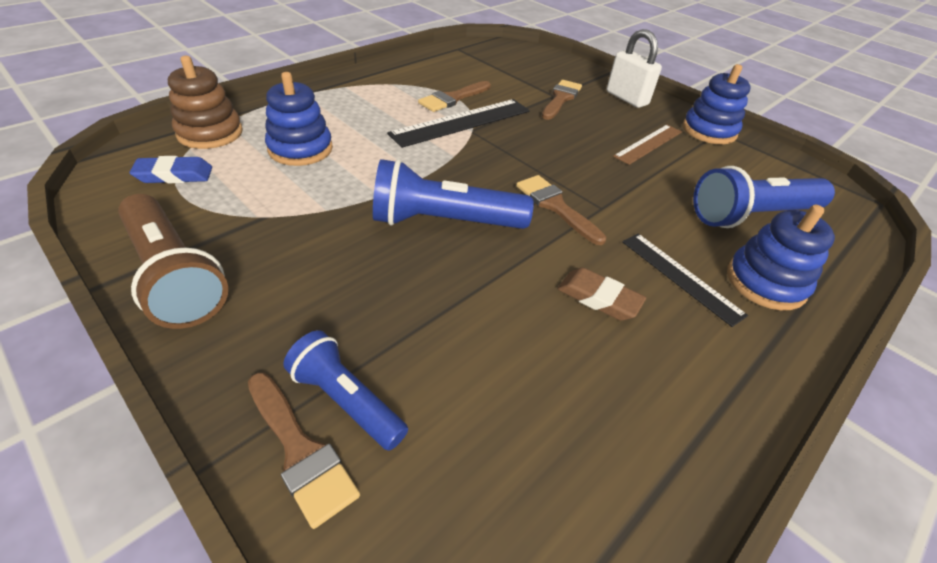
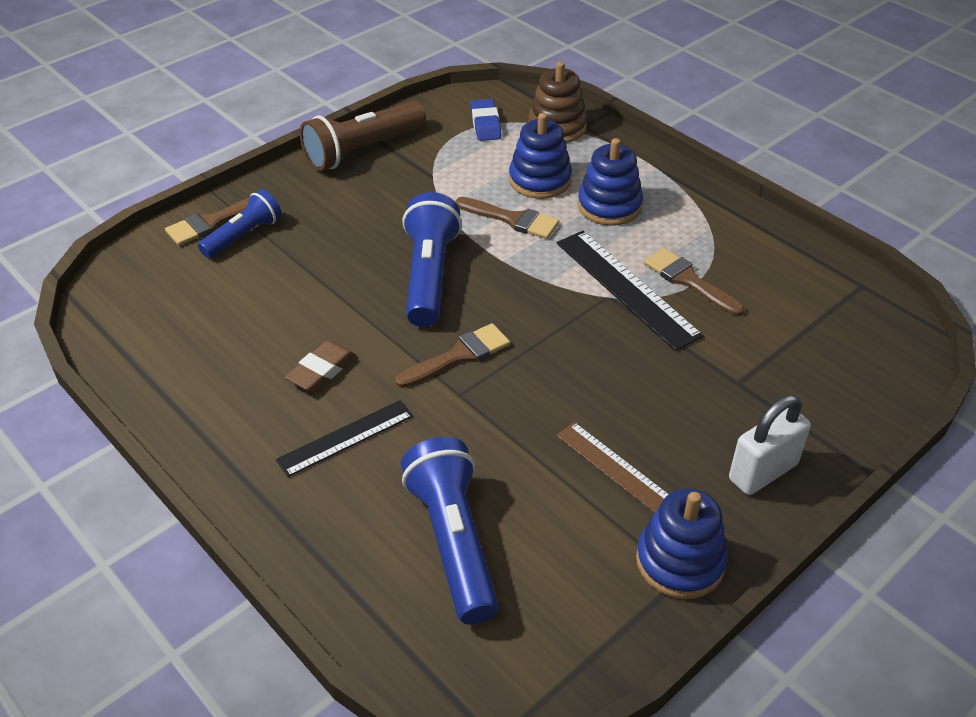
camera: 95 degrees right, 0 degrees up
(561, 99) = (729, 389): brown brush -> brown brush (512, 219)
(765, 282) = (332, 511): blue stacking toy -> blue stacking toy (609, 206)

